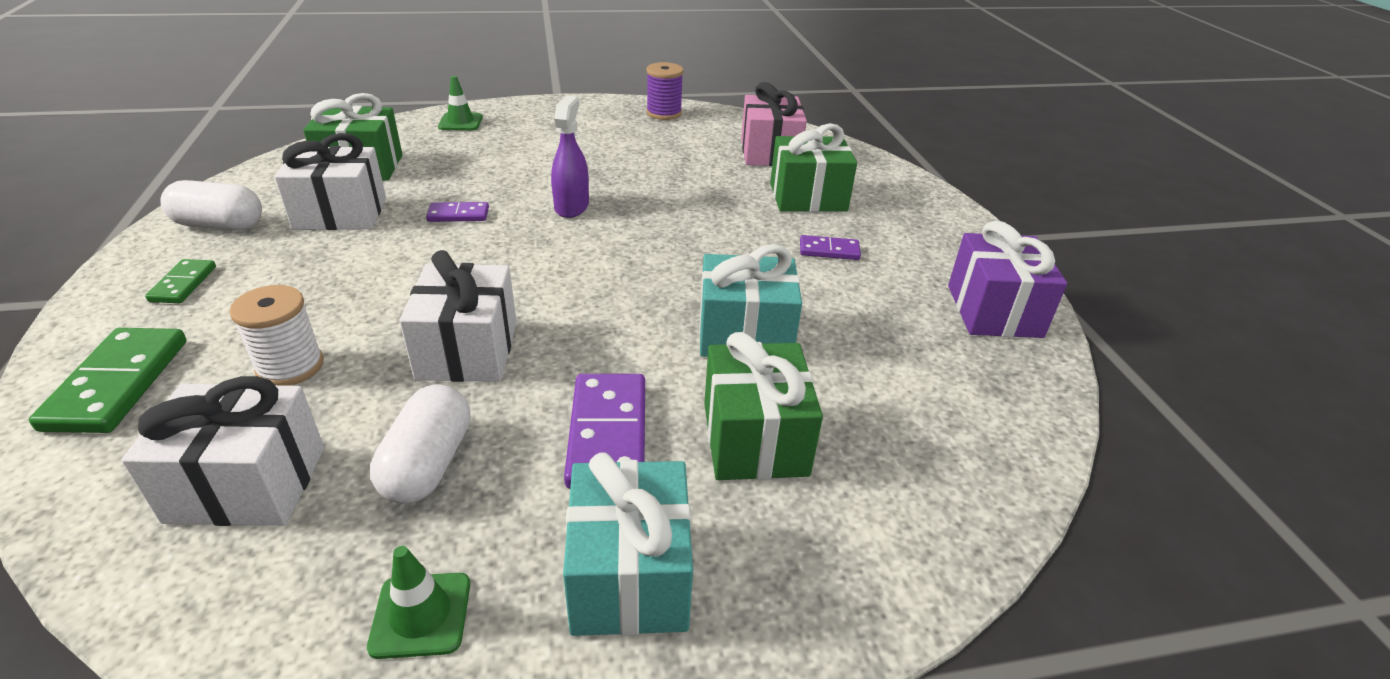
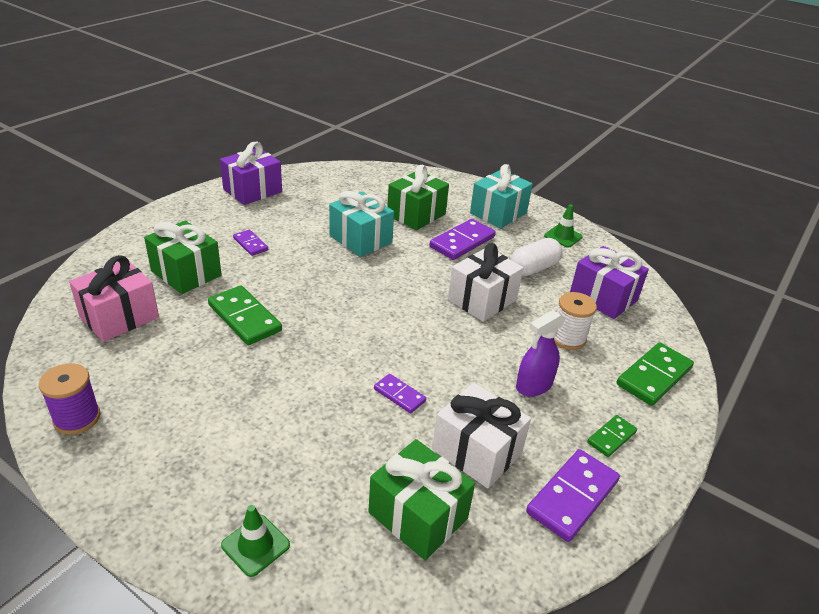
camera: 135 degrees left, 0 degrees up
(219, 225) = (572, 497): white capsule -> purple domino
(247, 484) = (603, 297): white gift -> purple gift
(572, 206) = (322, 355): purple spray bottle -> purple spray bottle (533, 385)
(686, 196) = (245, 318): none -> green domino

